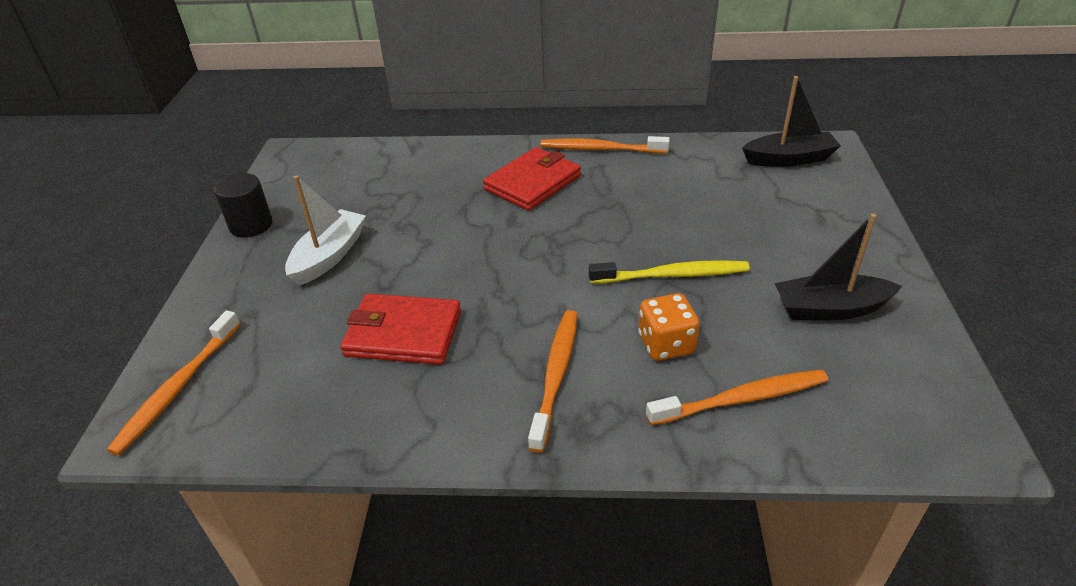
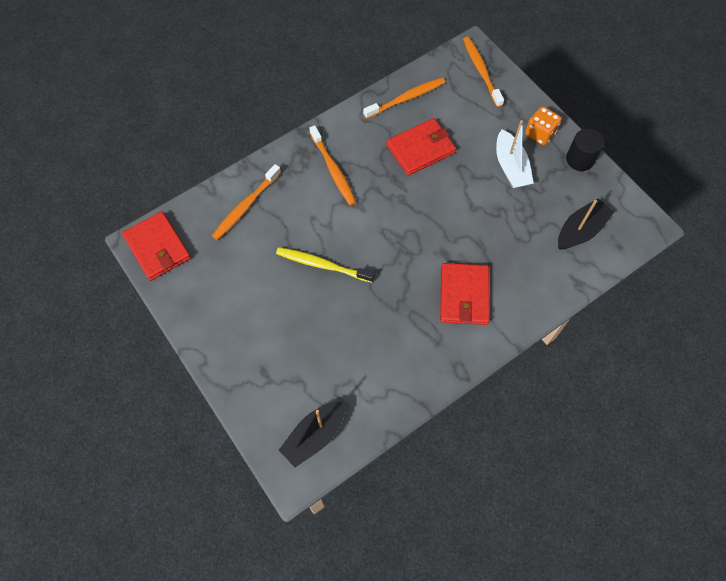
camera: 140 degrees right, 25 degrees up
(600, 149) = (453, 363): orange toothbrush -> orange toothbrush (406, 98)
(666, 344) = (296, 216): orange dice -> orange dice (540, 133)
(672, 275) = (322, 265): yellow toothbrush -> yellow toothbrush turned 60 degrees clockwise
(830, 309) = (228, 289): black boat -> black boat (580, 230)
(938, 416) = (157, 248): none -> red wallet

